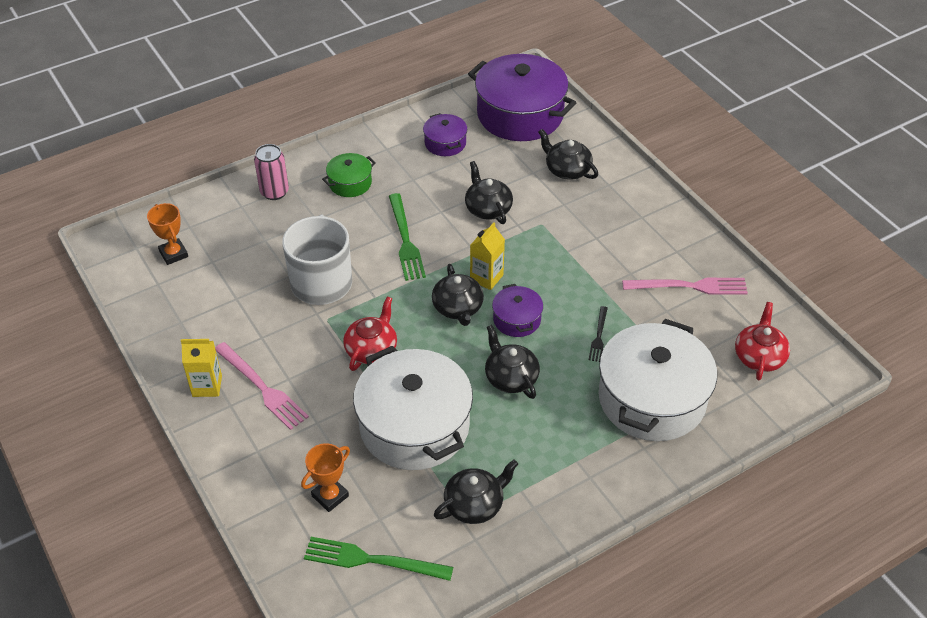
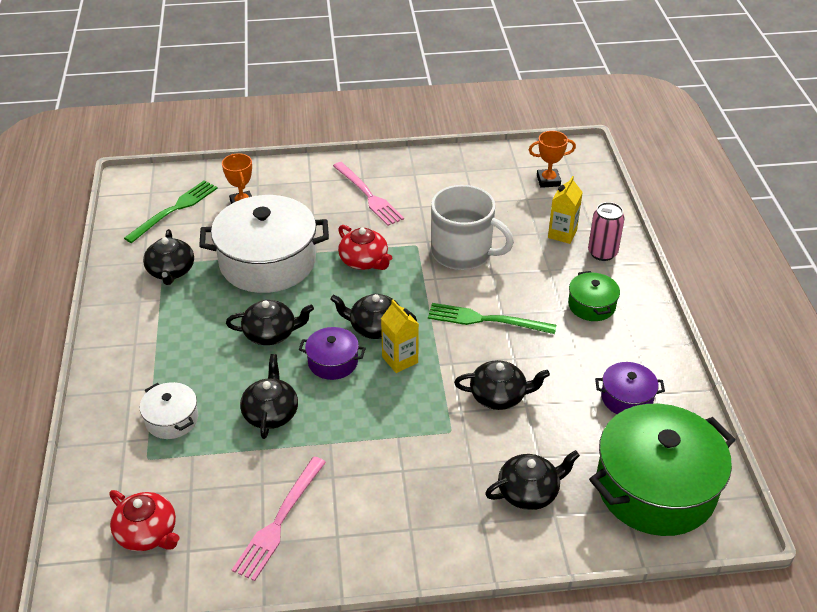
camera: 115 degrees right, 5 degrees down
(207, 386) = (389, 171): yellow carton -> yellow carton (562, 234)
(261, 387) = (368, 195): pink fork -> pink fork turned 105 degrees counterclockwise
(520, 114) = (655, 488): purple pot -> green pot
(598, 336) = (270, 413): black fork -> black teapot
(652, 399) = (172, 419): white pot -> white pot, size x0.47

